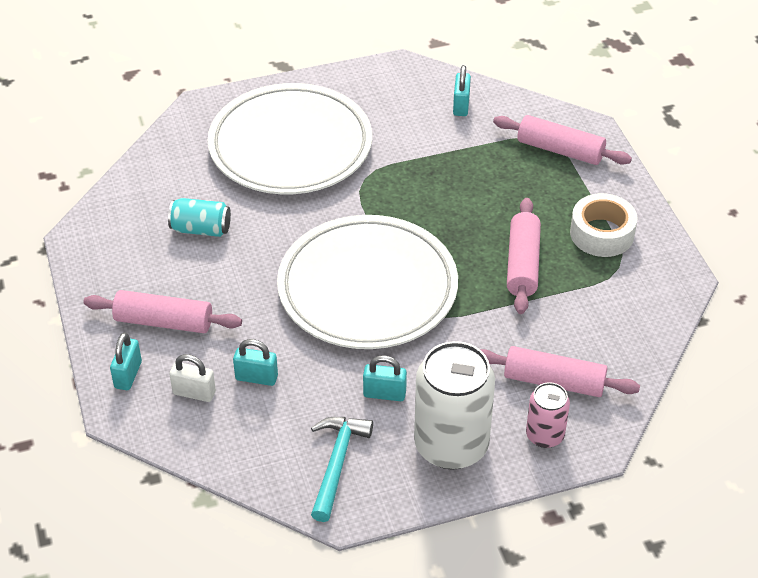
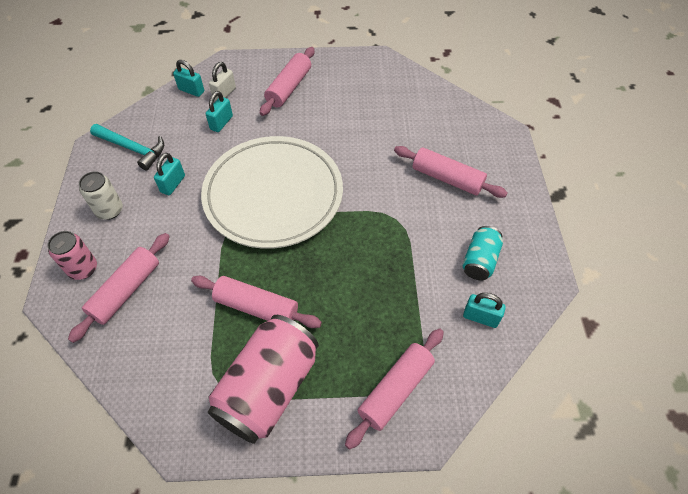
camera: 105 degrees right, 10 degrees up
(128, 375) = (253, 68): turquoise padlock -> turquoise padlock (191, 90)
(201, 229) = (368, 115): turquoise can -> turquoise can (479, 261)
(290, 146) = (447, 178): white plate -> pink rolling pin
(451, 445) = (109, 210): white can -> white can, size x0.52
(602, 233) = (268, 388): white tape -> pink can

